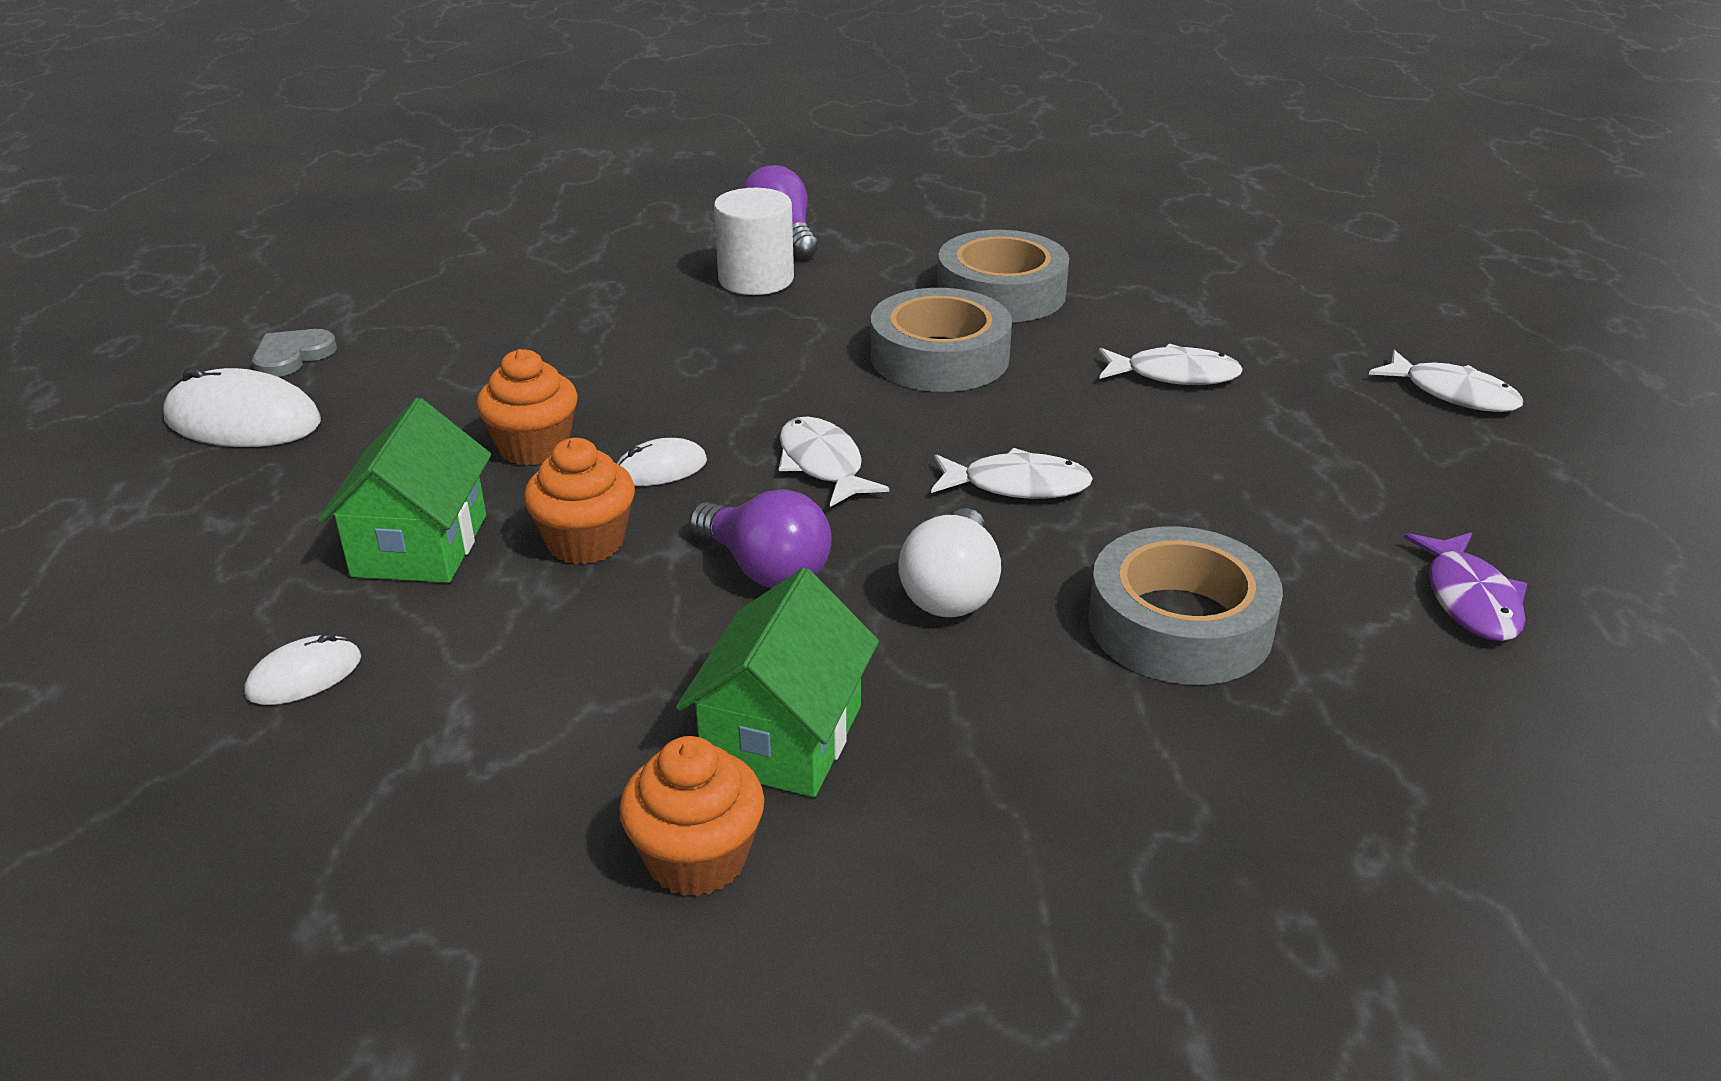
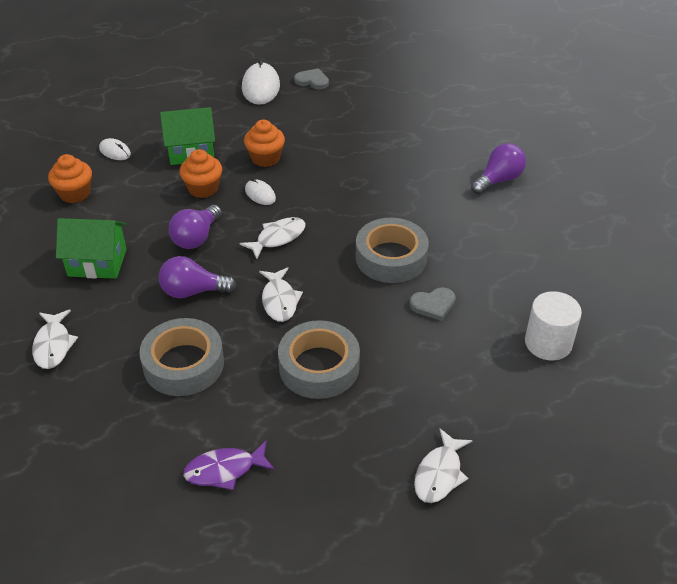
camera: 75 degrees right, 10 degrees up
(697, 858) = (37, 256): orange cupcake -> orange cupcake (75, 193)
(756, 279) = (444, 182): white cylinder -> white cylinder (548, 343)
(951, 591) = (193, 291): white light bulb -> purple light bulb
(1001, 293) = (475, 269): grey tape -> grey tape (319, 366)
(1076, 340) = (433, 305): none -> grey heart
(1174, 375) = (410, 347): white fish -> white fish (53, 345)

